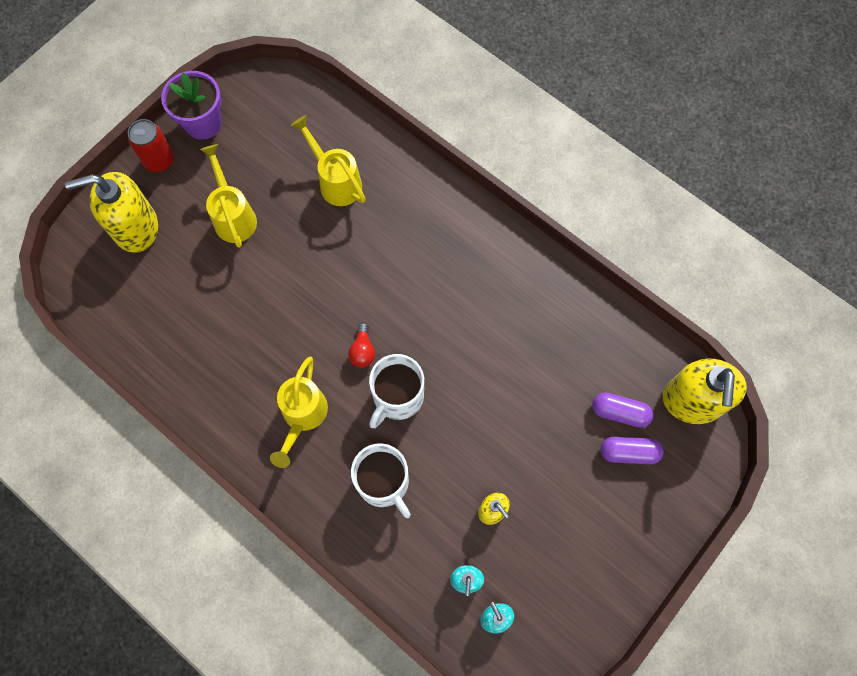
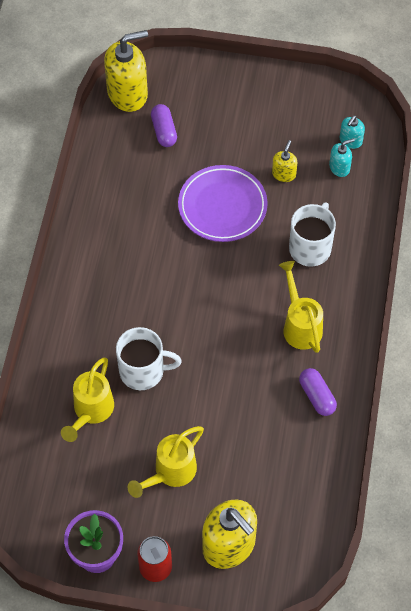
camera: 120 degrees left, 10 degrees down
(302, 417) = (300, 325): yellow watering can -> yellow watering can turned 90 degrees counterclockwise
(363, 351) = (223, 312): red light bulb -> none
(397, 397) = (243, 271): white mug -> white mug (143, 371)
(487, 420) = (222, 206): none -> purple plate
(629, 452) = (189, 114): purple capsule -> purple capsule (317, 396)

